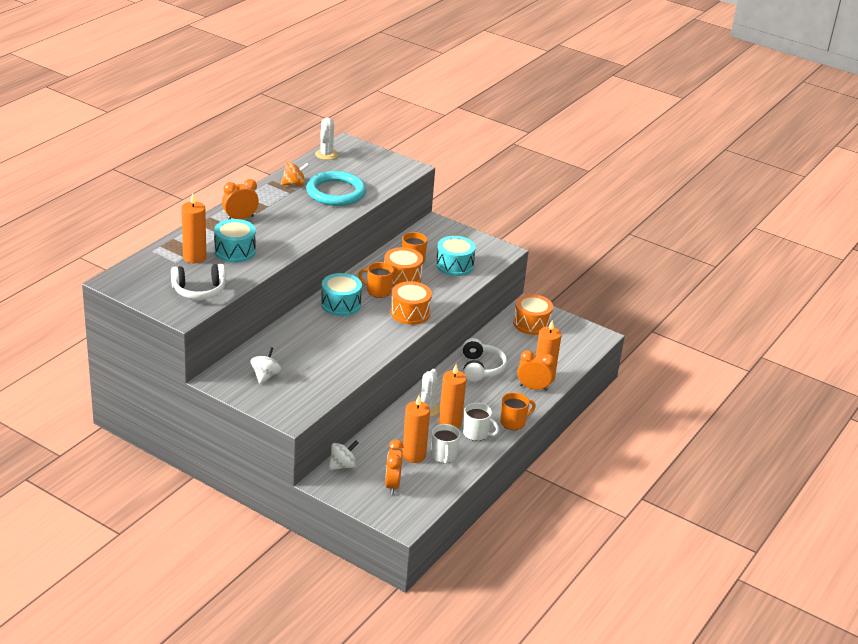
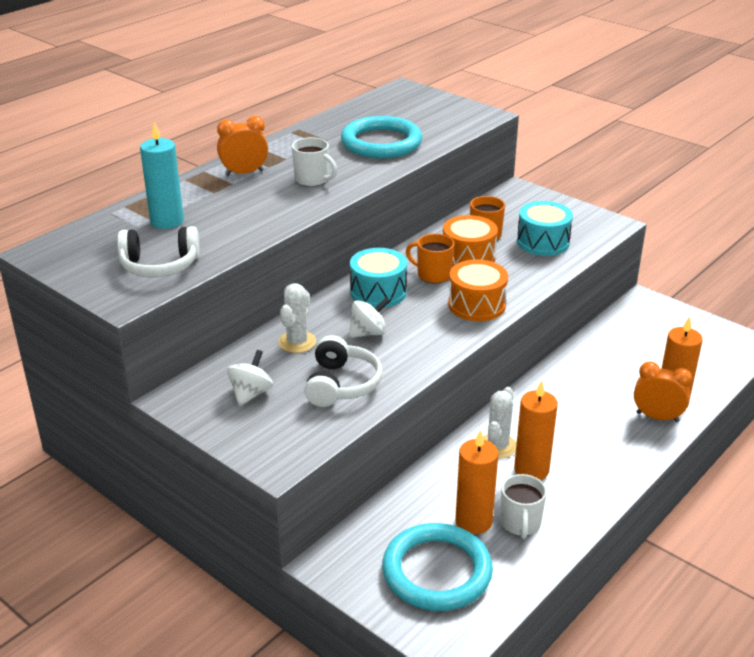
camera: 10 degrees right, 0 degrees up
(194, 257) = (167, 221): orange candle -> turquoise candle
(235, 251) = (226, 214): turquoise drum -> none
(294, 184) = (326, 133): orange spinning top -> none
(326, 154) = (375, 101): white cactus -> white cactus (297, 342)
(342, 465) = (362, 535): white spinning top -> white spinning top (368, 333)
(392, 485) = (436, 571): orange clock -> turquoise ring
(476, 433) = (572, 487): white mug -> white mug (312, 180)
(481, 368) = (578, 386): white headphones -> white headphones (341, 384)
(513, 422) = (629, 471): orange mug -> none
(531, 324) = (650, 324): orange drum -> none

